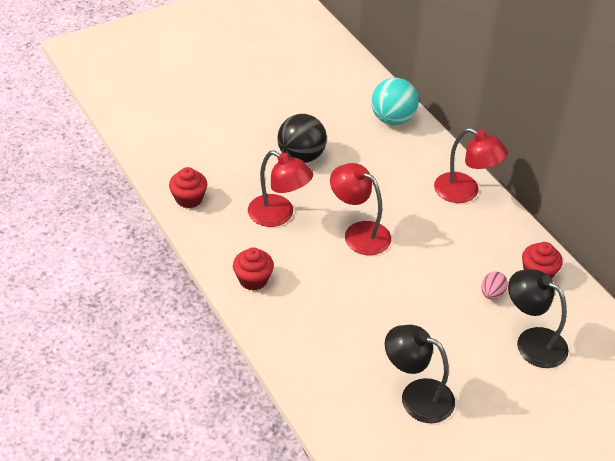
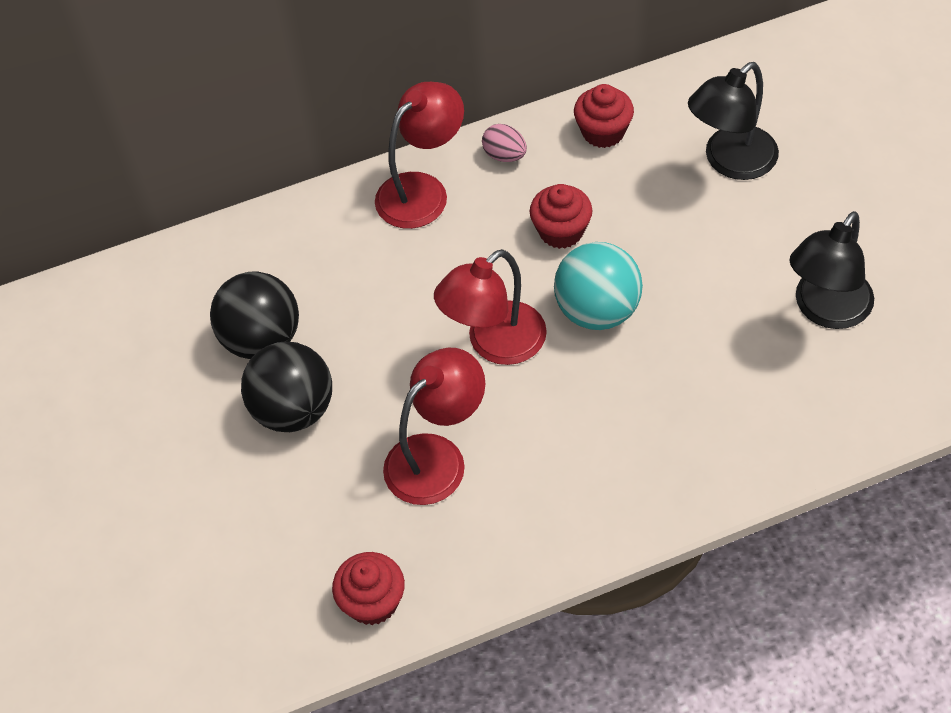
camera: 75 degrees left, 10 degrees up
(253, 279) = (583, 507): red cupcake -> red cupcake (561, 231)
(344, 139) = (262, 339): none -> black ball
(392, 119) = (227, 263): turquoise ball -> turquoise ball (597, 311)
(492, 293) = (638, 192): pink egg -> pink egg (505, 155)

